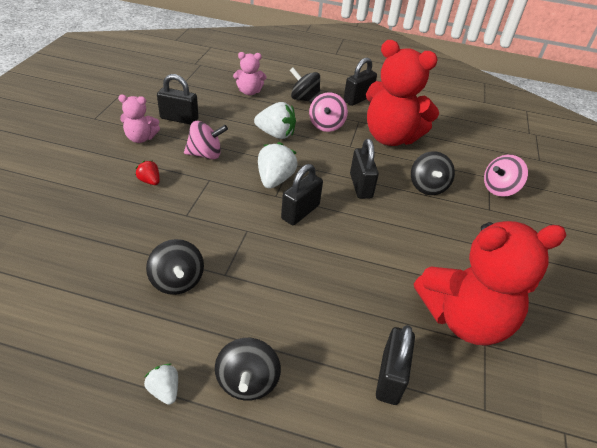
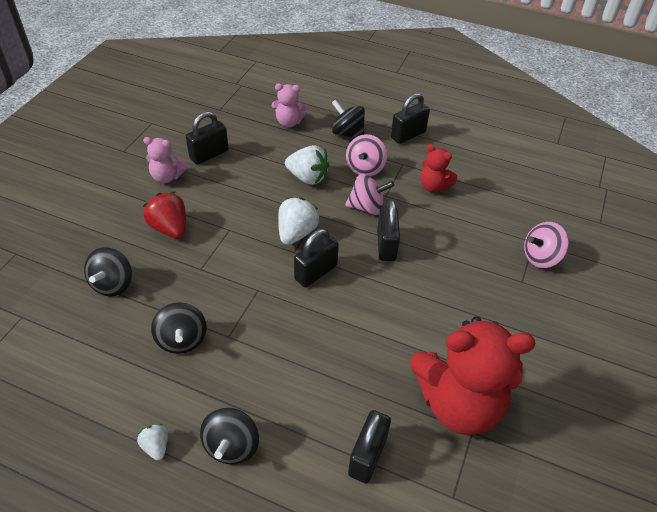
camera: 10 degrees right, 5 degrees up
(150, 181) = (170, 228): red strawberry -> red strawberry, size x1.80
(179, 119) = (209, 154): black padlock -> black padlock turned 60 degrees counterclockwise
(205, 154) = (230, 199): pink spinning top -> pink spinning top (367, 207)
(390, 137) = (433, 186): red teddy bear -> red teddy bear, size x0.48
(427, 187) = (459, 250): black spinning top -> black spinning top (113, 284)

